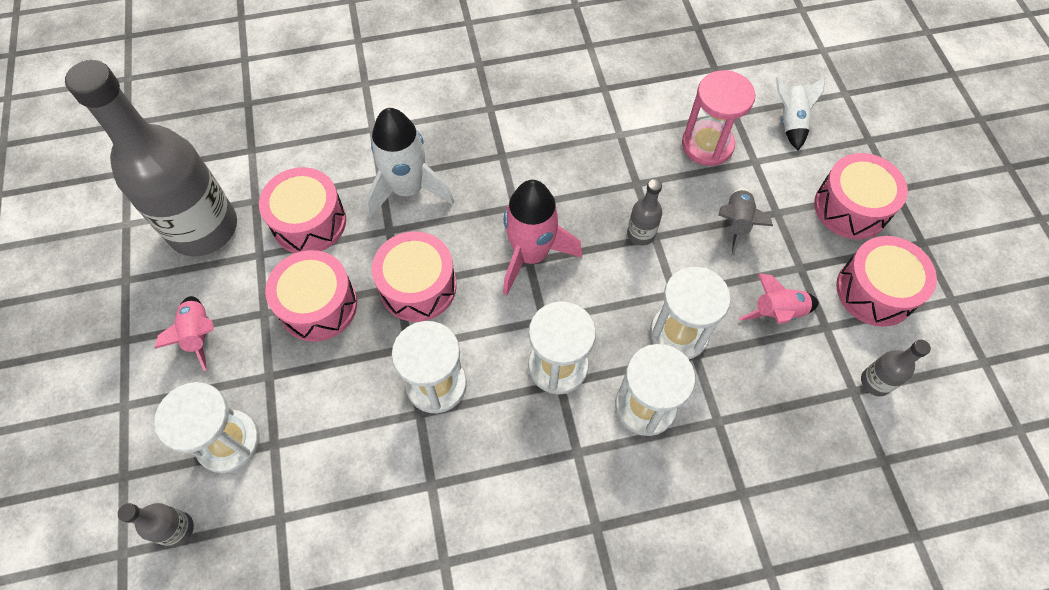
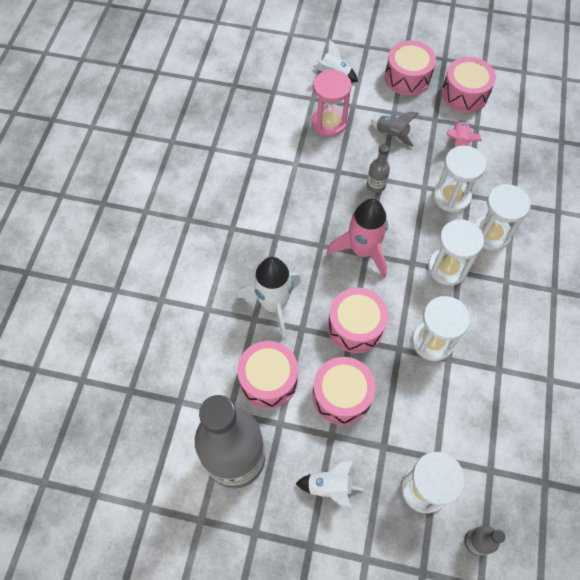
camera: 65 degrees left, 0 degrees up
(199, 334) = (329, 486): pink rocket -> white rocket
(875, 382) = (517, 122): grey bottle -> none

